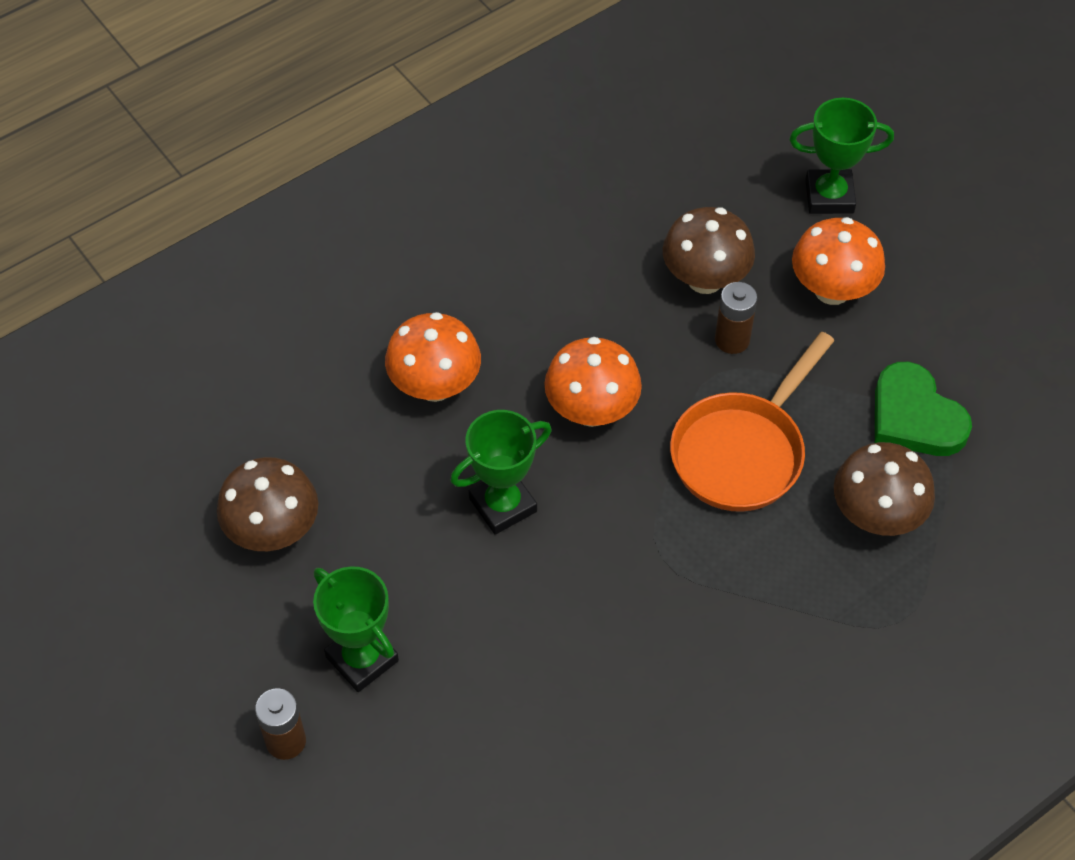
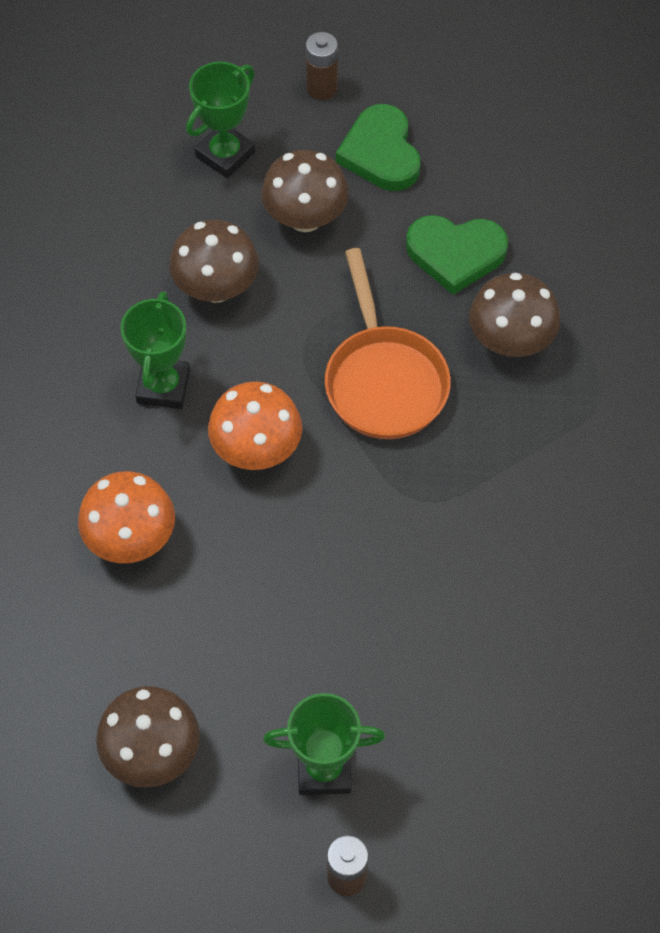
camera: 50 degrees left, 5 degrees up
(503, 505) = (281, 571): green trophy -> green trophy (163, 387)
(732, 340) = (285, 312): brown battery -> brown battery (322, 88)
(832, 290) = (305, 218): orange mushroom -> brown mushroom
(950, 296) = (381, 153): none -> green heart

